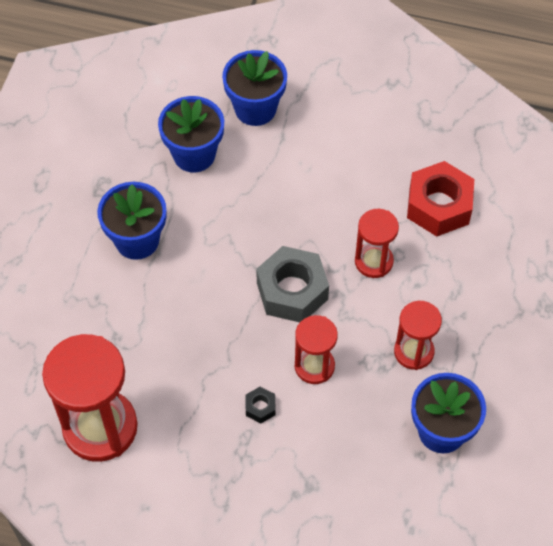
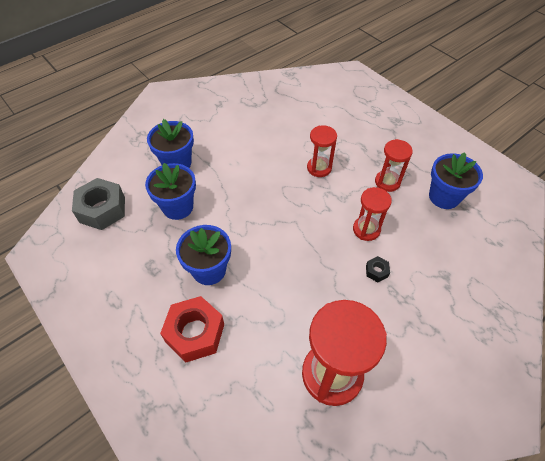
camera: 55 degrees left, 5 degrees down
(292, 291) = (309, 212): grey nut -> grey nut (102, 209)
(439, 206) = (307, 126): red nut -> red nut (195, 333)

